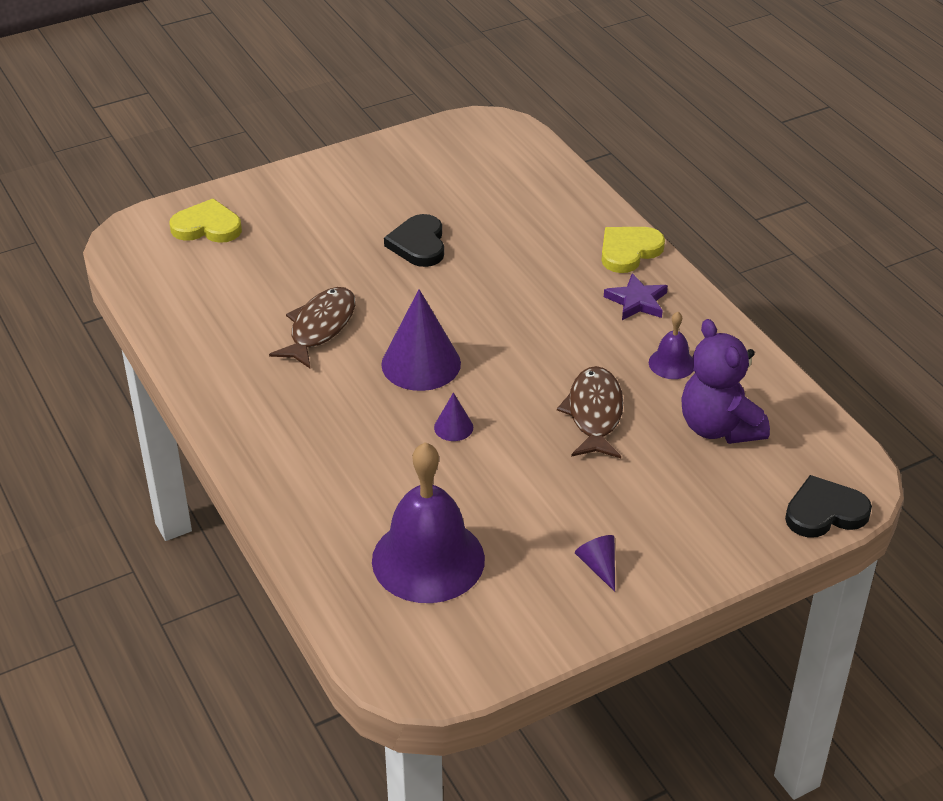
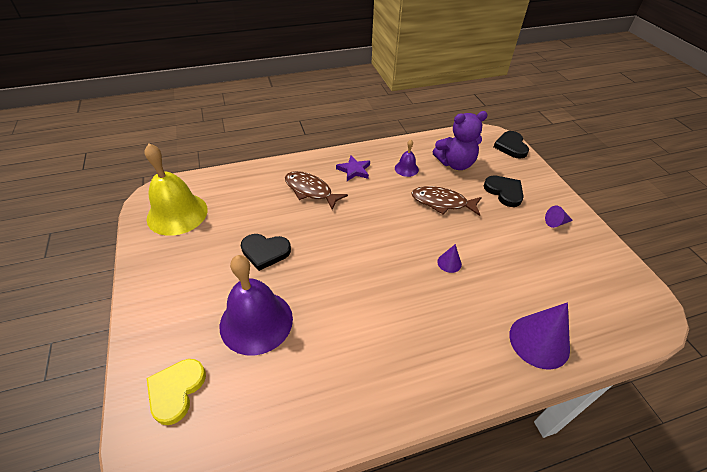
camera: 80 degrees left, 5 degrees up
(320, 328) = (338, 321): brown fish -> brown fish (310, 190)
(421, 363) = (388, 269): purple cone -> purple cone (539, 341)
(428, 559) = (562, 293): purple bell -> purple bell (256, 321)
(464, 153) = (177, 214): none -> yellow bell
(629, 251) = (310, 165): yellow heart -> none
(660, 496) = (504, 192): none -> black heart

